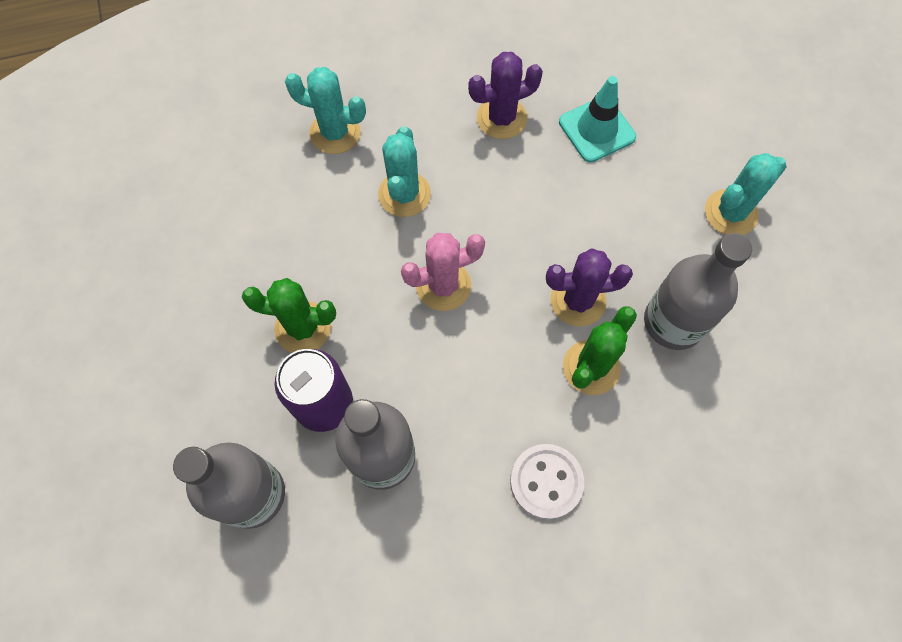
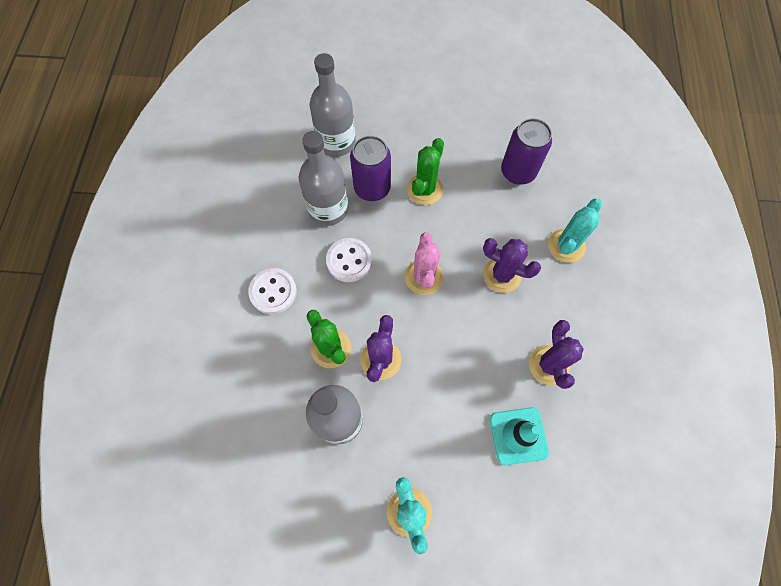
camera: 110 degrees right, 0 degrees up
(235, 214) = (518, 172): none -> purple can
(404, 194) = (502, 275): turquoise cactus -> purple cactus
(456, 392) = (349, 261): none -> white button

